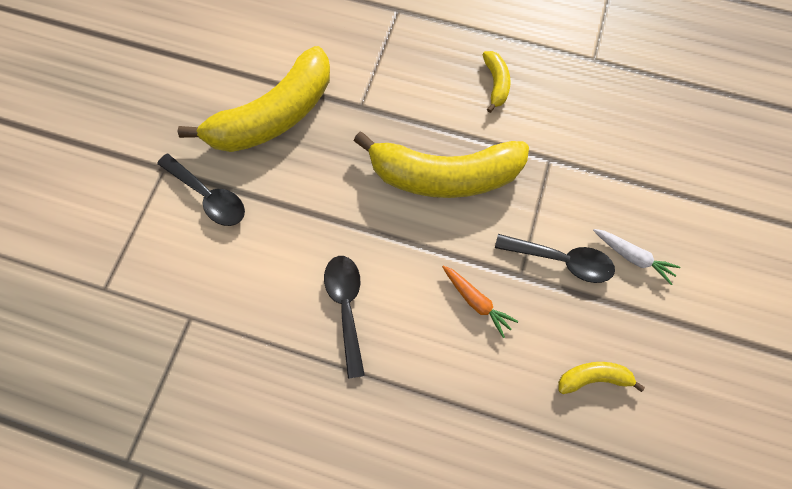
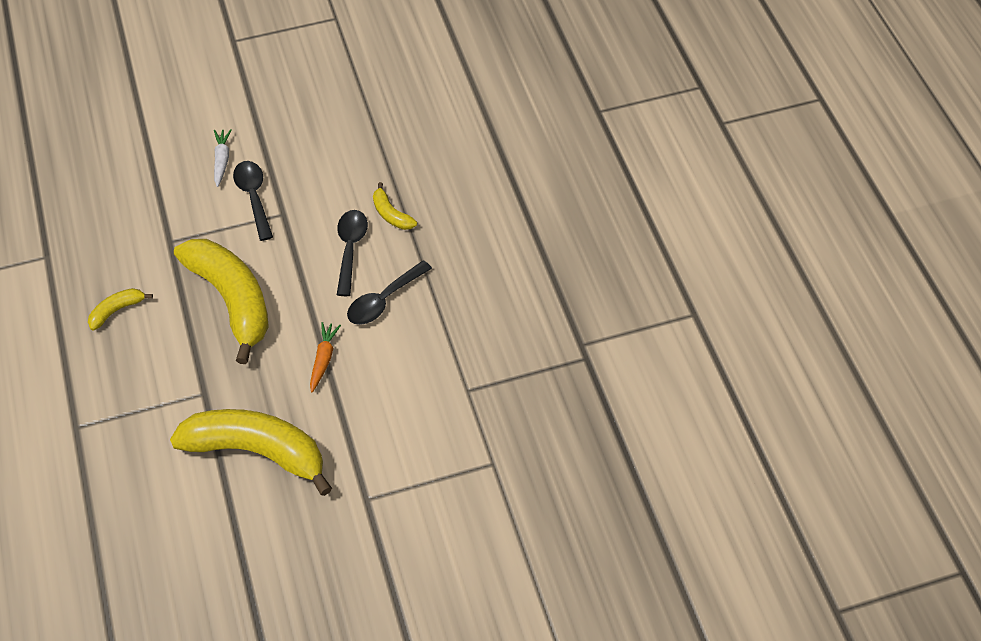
camera: 125 degrees left, 15 degrees down
(209, 196) = (365, 447): black spoon -> black spoon (350, 249)
(476, 301) = (322, 229): orange carrot -> orange carrot (323, 359)
(593, 377) = (327, 145): yellow banana -> yellow banana (391, 214)

